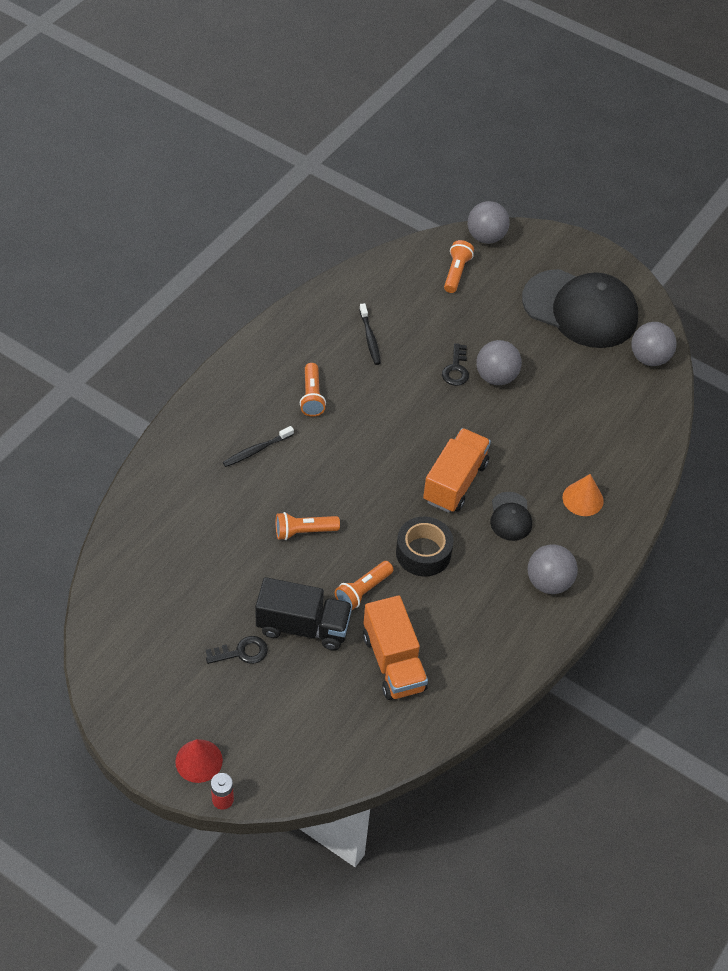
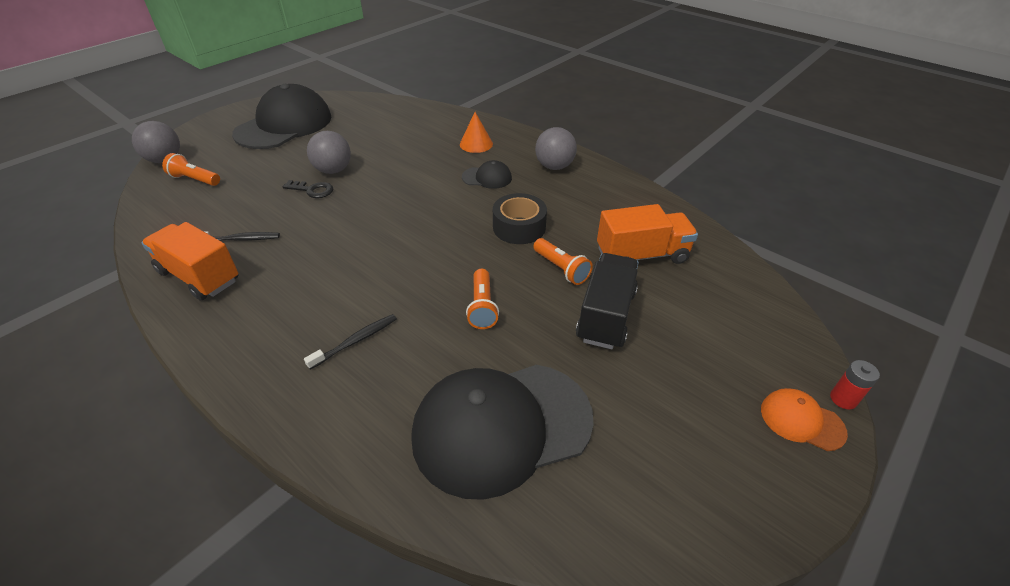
camera: 80 degrees left, 10 degrees down
(182, 555) = (501, 427): none -> black cap
(199, 761) = (801, 421): red cone -> orange cap
(241, 652) = (644, 371): black key -> none
(256, 450) = (356, 341): black toothbrush -> black toothbrush turned 105 degrees counterclockwise
(312, 396) = (297, 288): orange flashlight -> none
(455, 482) = (443, 202): orange truck -> orange truck (199, 276)
(649, 358) = (351, 104): grey ball -> none

